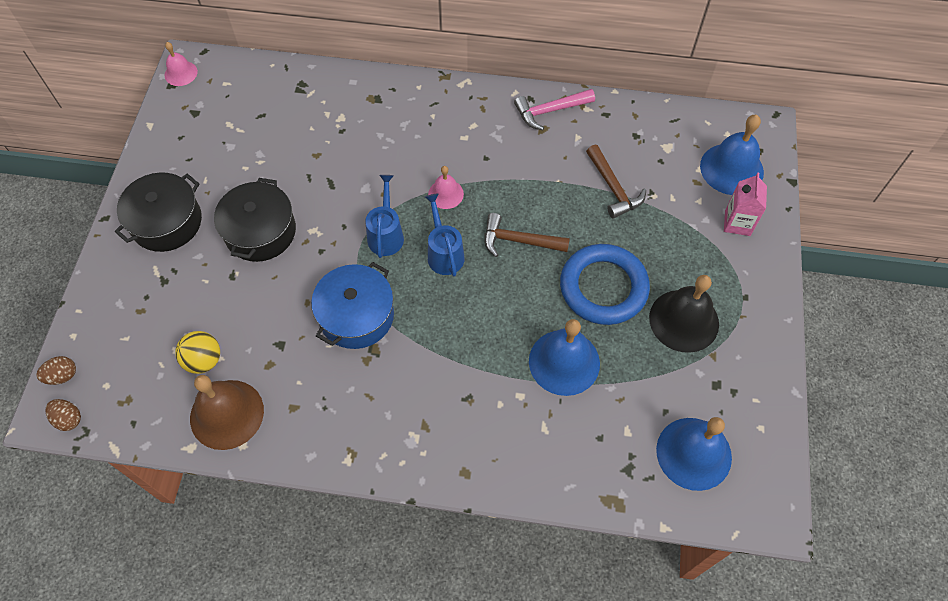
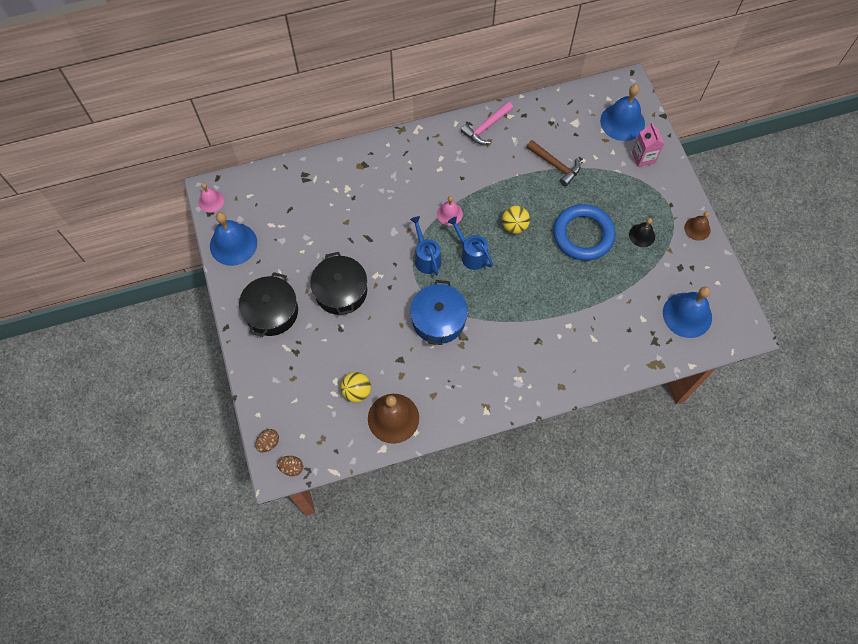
camera: 25 degrees left, 5 degrees up
(519, 241) = (514, 226): brown hammer -> yellow ball
(564, 362) = (584, 293): blue bell -> blue bell (233, 244)
(684, 320) = (642, 235): black bell -> black bell, size x0.55
(767, 343) = (697, 229): none -> brown bell

